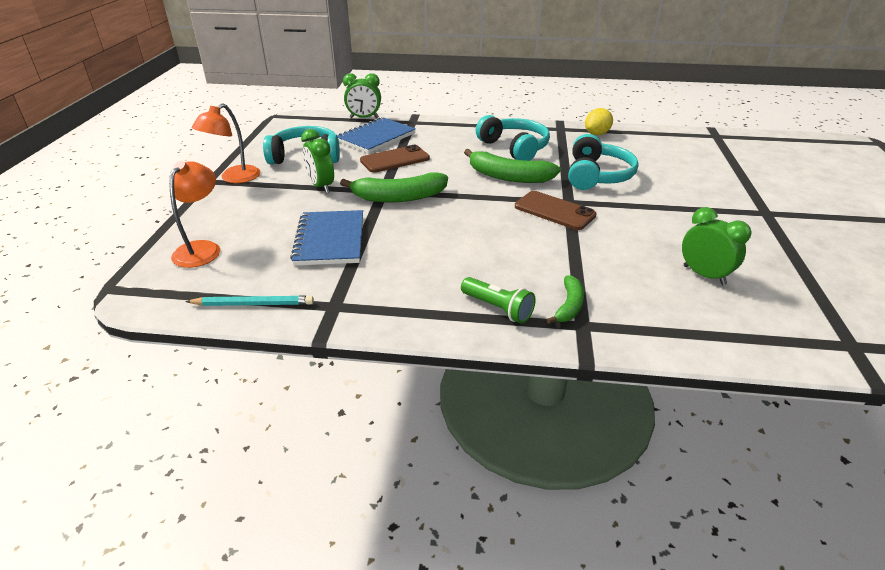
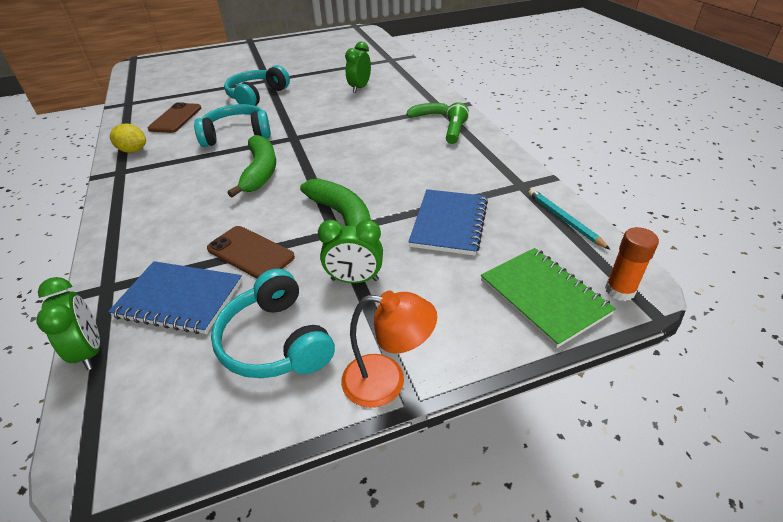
camera: 115 degrees left, 5 degrees up
(153, 285) = (619, 290): none -> orange glue stick
(202, 249) = (544, 297): orange lamp -> green notebook
(321, 186) = (354, 280): green clock -> green clock turned 60 degrees clockwise
(330, 240) = (449, 223): blue notebook -> blue notebook turned 45 degrees counterclockwise
(514, 148) = (185, 185): turquoise headphones -> turquoise headphones (256, 96)
(554, 211) = (313, 140): brown phone -> brown phone (175, 118)

